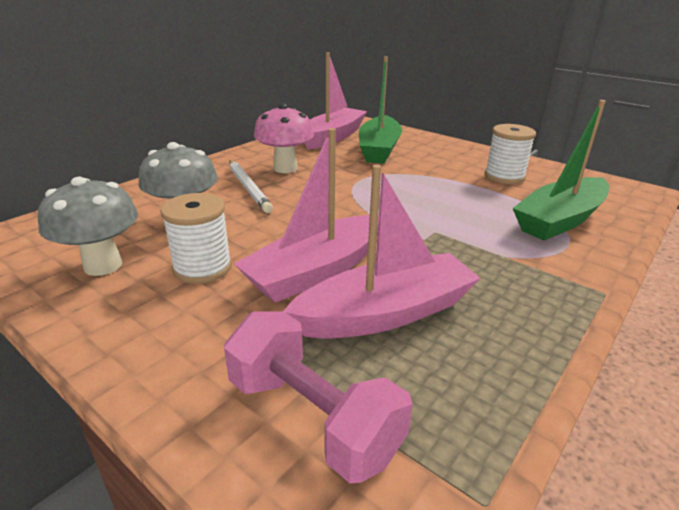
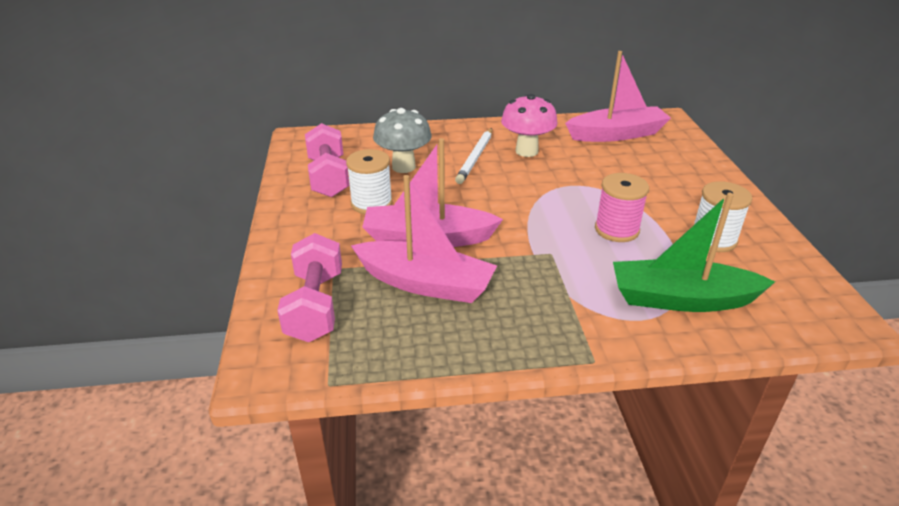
camera: 45 degrees right, 5 degrees up
(103, 265) = (328, 177): grey mushroom -> pink dumbbell
(379, 149) = (638, 163): green boat -> none
(444, 195) = (616, 230): none -> pink spool

